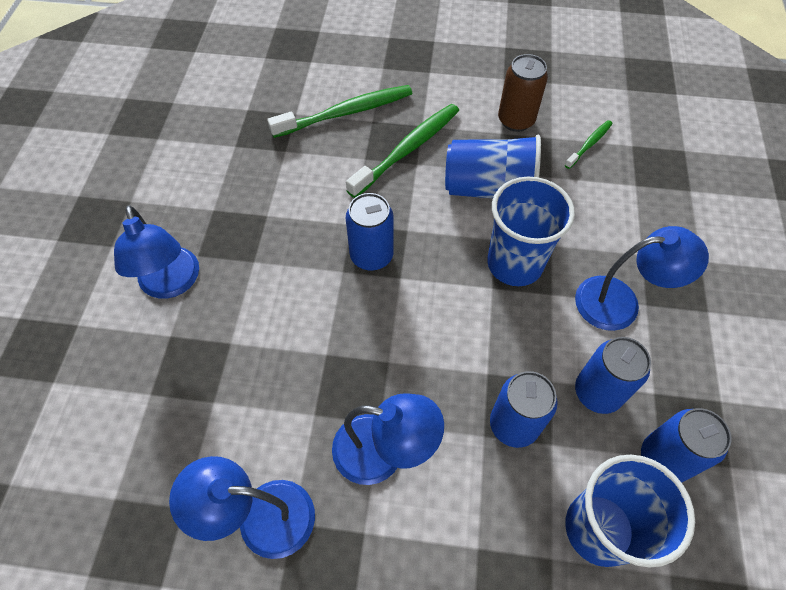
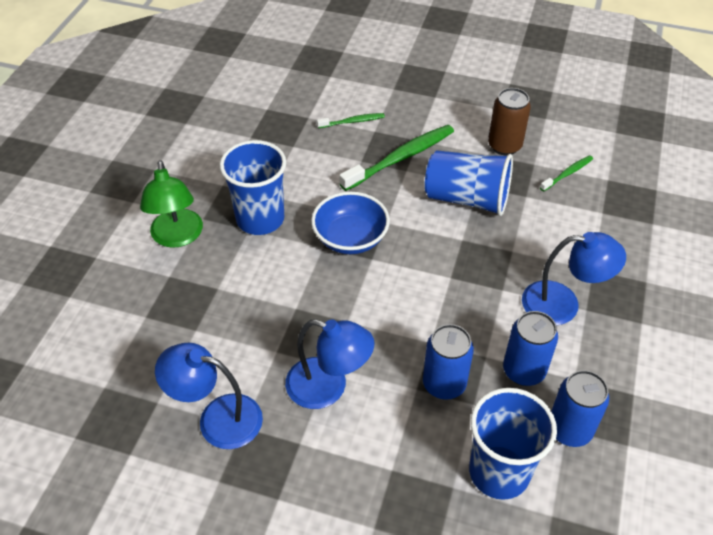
camera: 10 degrees right, 10 degrees down
(171, 284) = (177, 237): blue lamp -> green lamp
(346, 113) = (352, 122): green toothbrush -> green toothbrush, size x0.51
(371, 256) = (350, 238): blue can -> blue bowl
(515, 264) = (475, 261): blue cup -> blue cup (260, 219)

